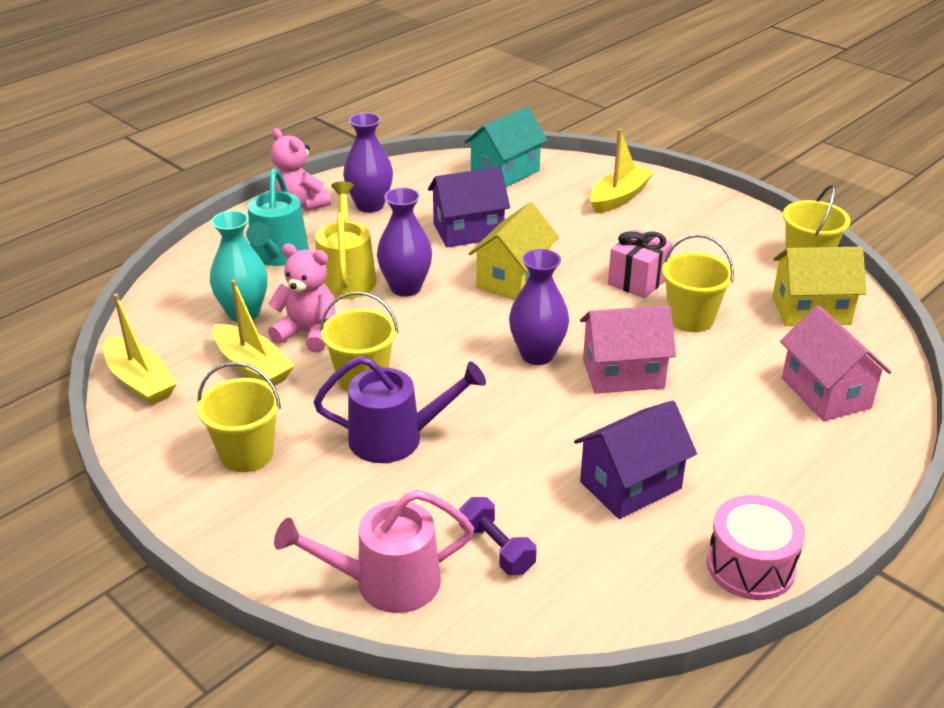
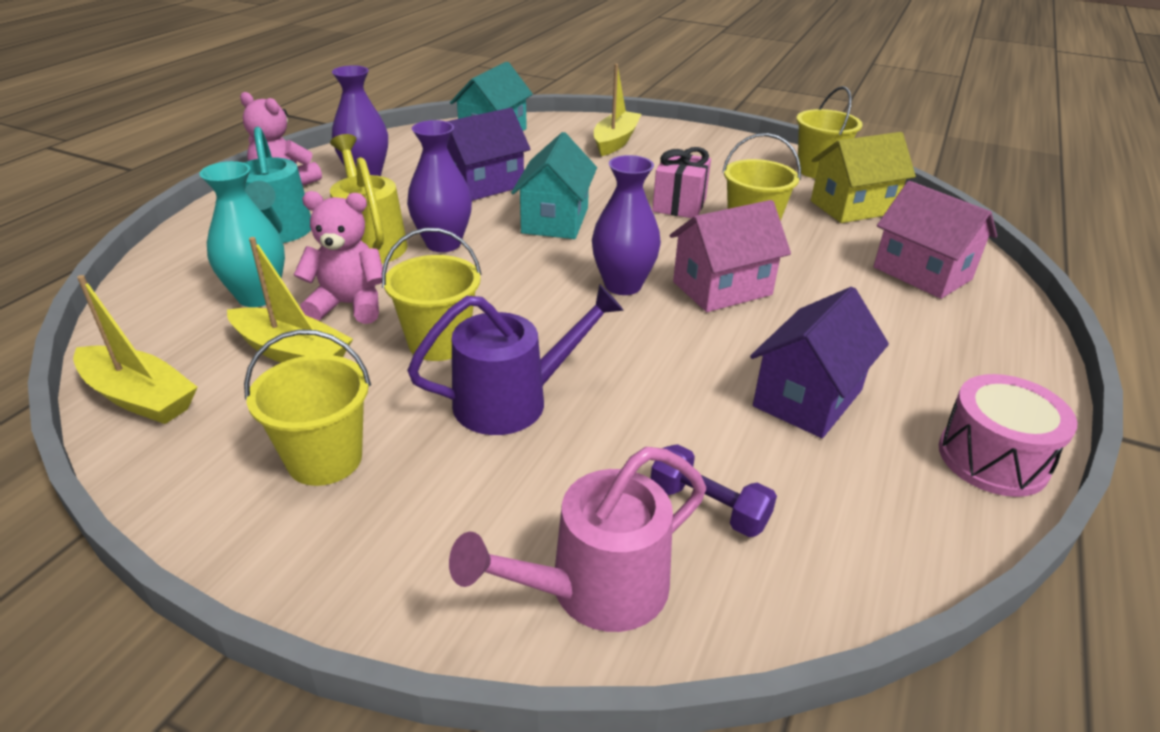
camera: 20 degrees left, 0 degrees up
(513, 279) = (555, 220): yellow house -> turquoise house

